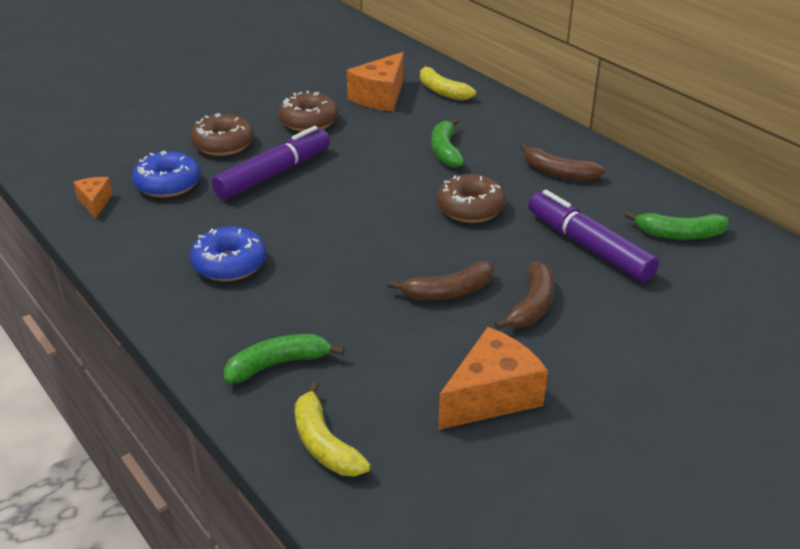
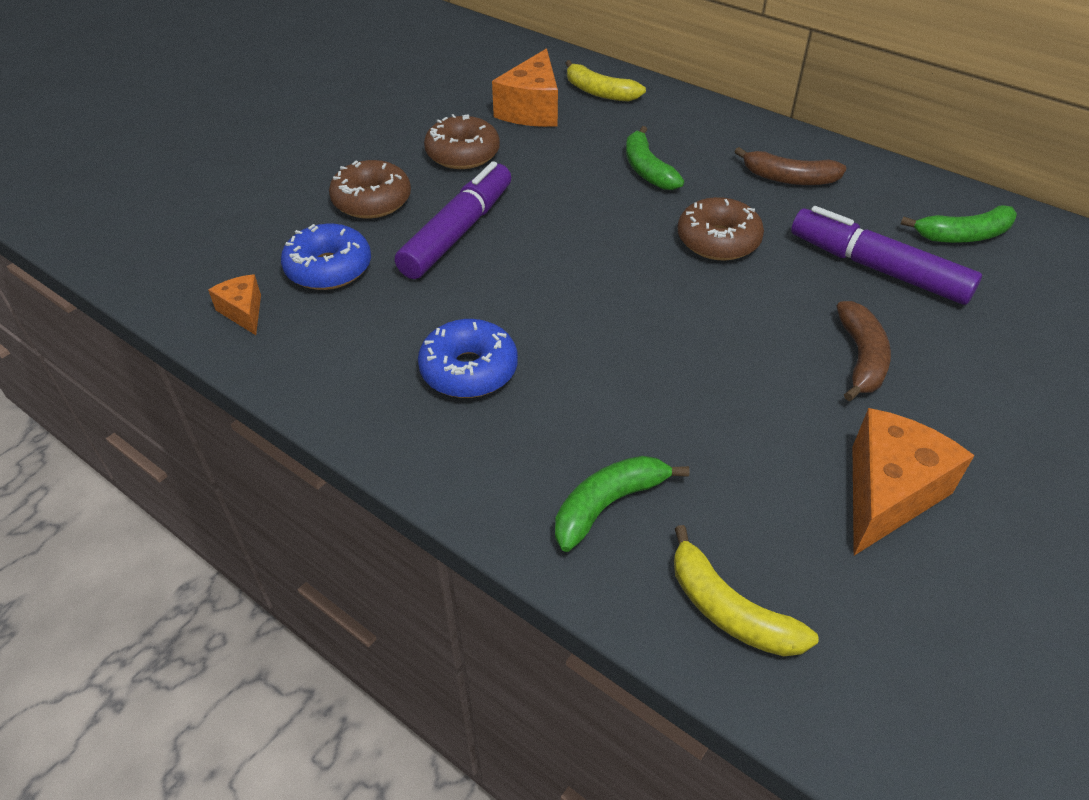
camera: 15 degrees left, 10 degrees up
(448, 292) = (756, 358): brown banana -> none

